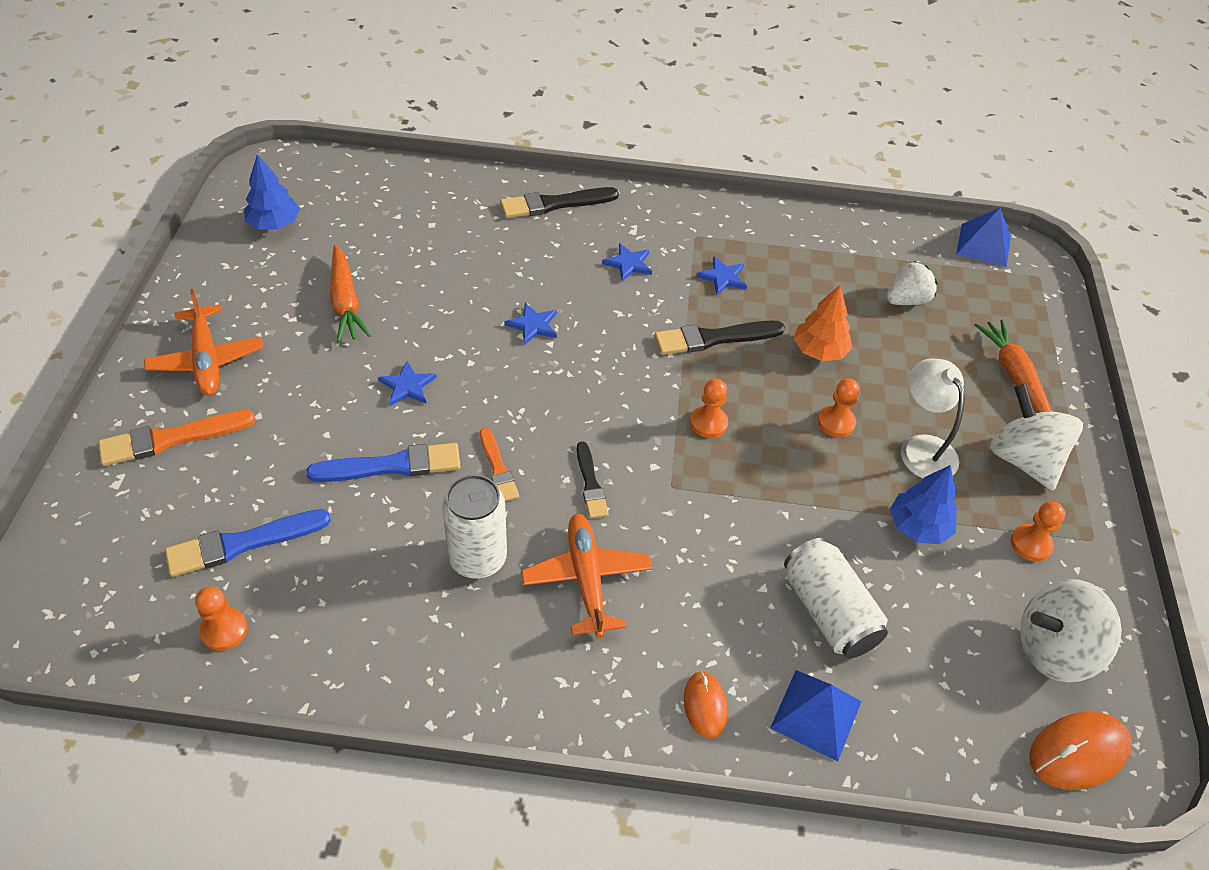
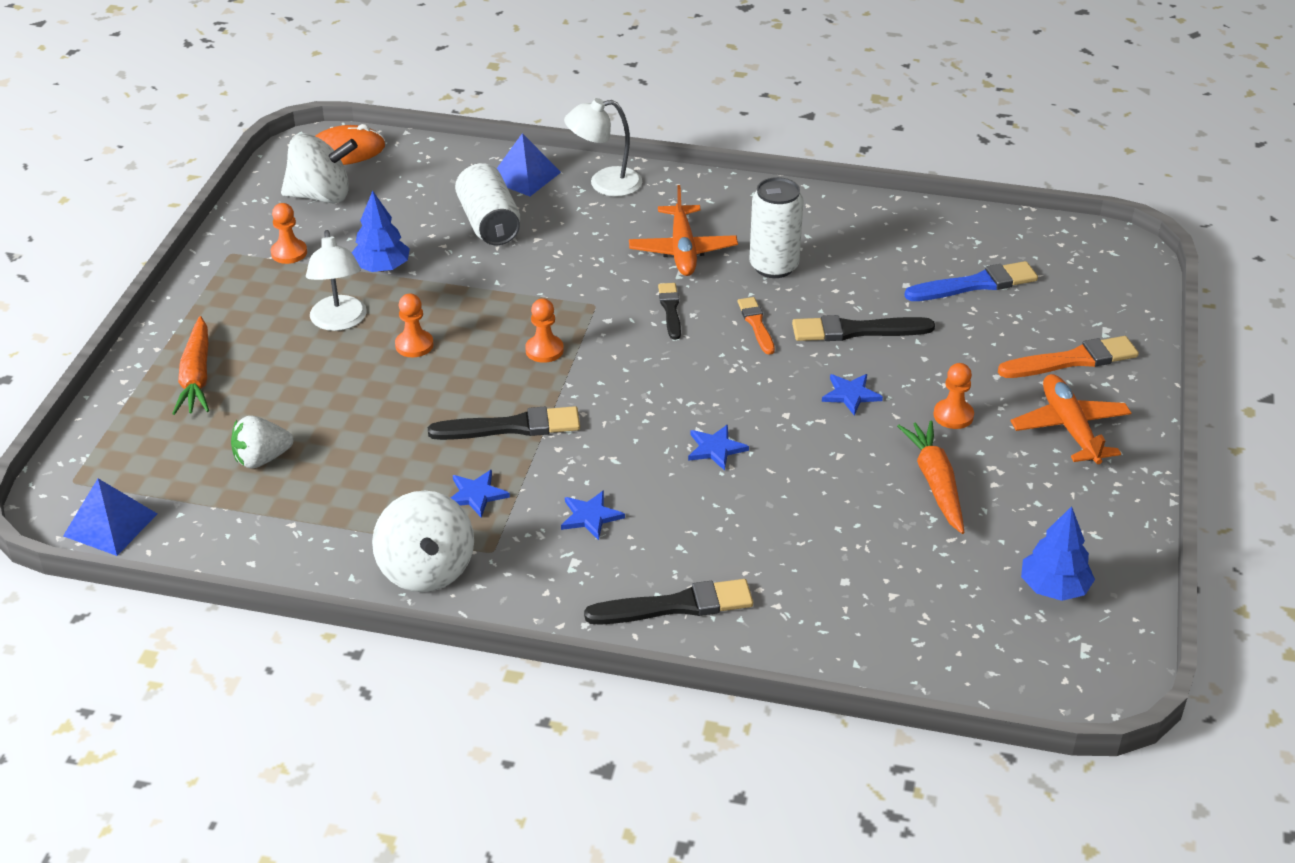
camera: 170 degrees left, 10 degrees down
(224, 630) = (970, 236): orange pawn -> orange pawn (953, 415)
(391, 466) = (856, 330): blue brush -> black brush
(705, 705) = (604, 183): orange mouse -> white lamp
(819, 351) = (397, 409): orange tree -> none
(1023, 459) = (247, 309): white spinning top -> white spinning top (426, 570)

